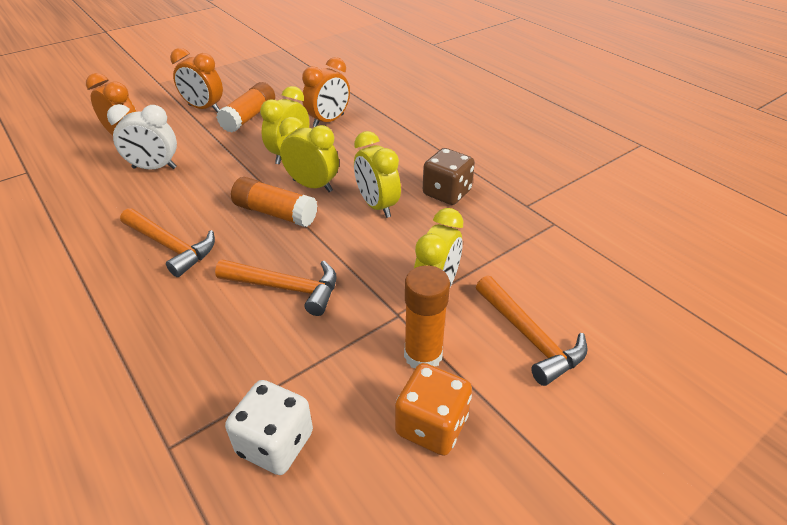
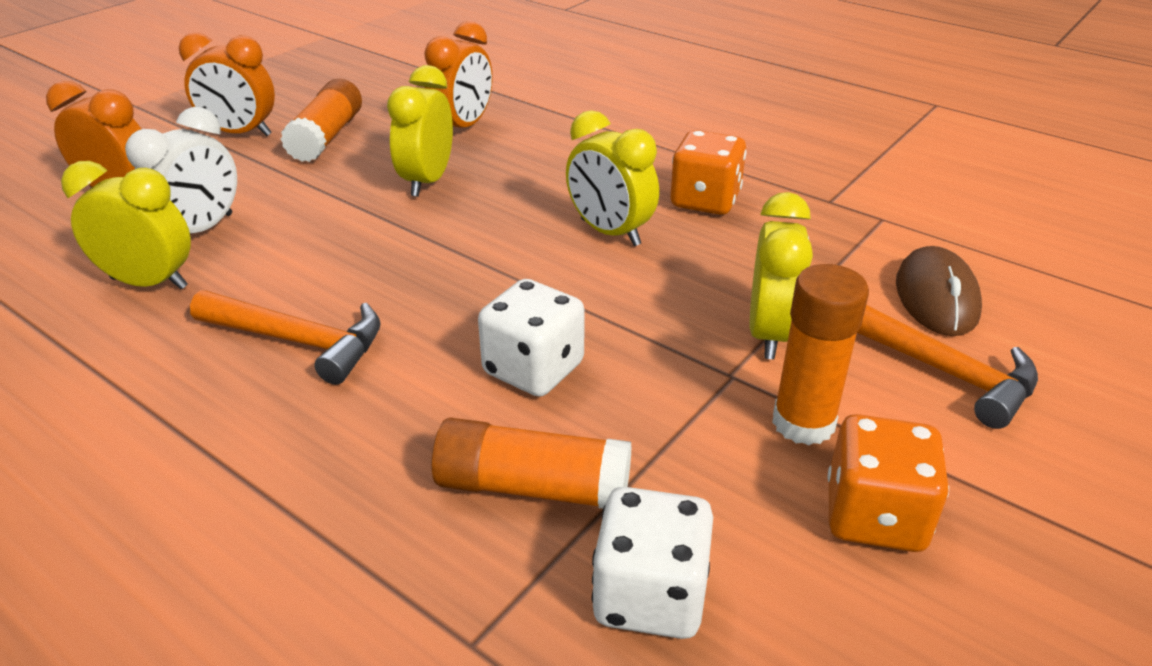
camera: 15 degrees left, 5 degrees down
(154, 168) = (201, 230): white clock -> white clock turned 45 degrees counterclockwise
(275, 213) = (452, 266): orange glue stick -> orange glue stick (532, 487)
(286, 288) = (533, 369): orange hammer -> white dice
(312, 186) = (490, 219): yellow clock -> yellow clock (149, 283)
(447, 193) = (705, 200): brown dice -> orange dice
(557, 286) = (936, 297): none -> brown mouse

